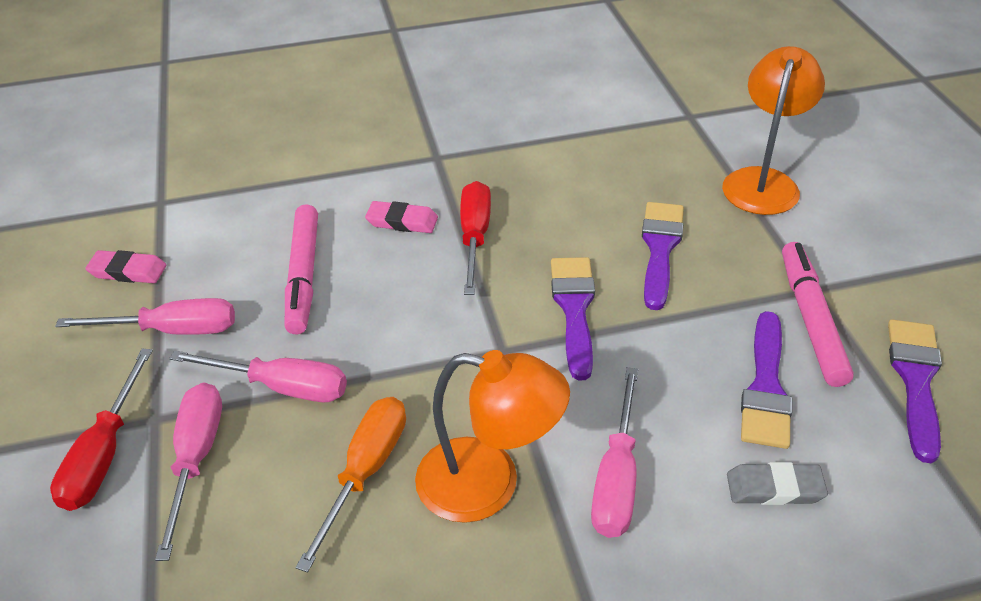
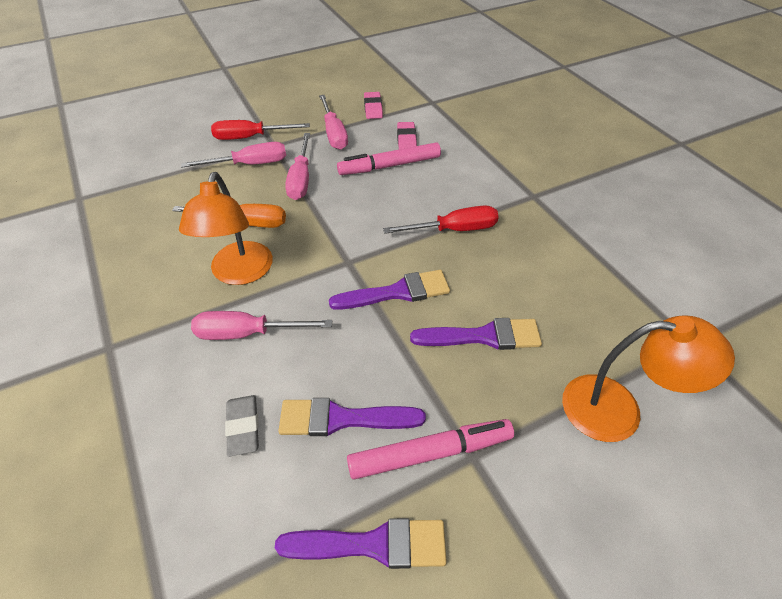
camera: 75 degrees right, 5 degrees up
(402, 221) = (455, 194): pink eraser -> pink eraser (406, 140)

